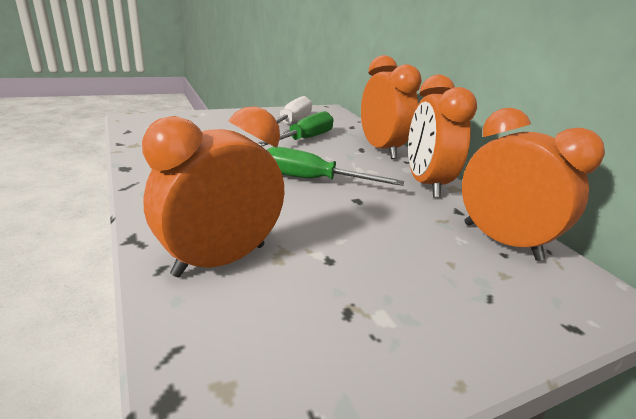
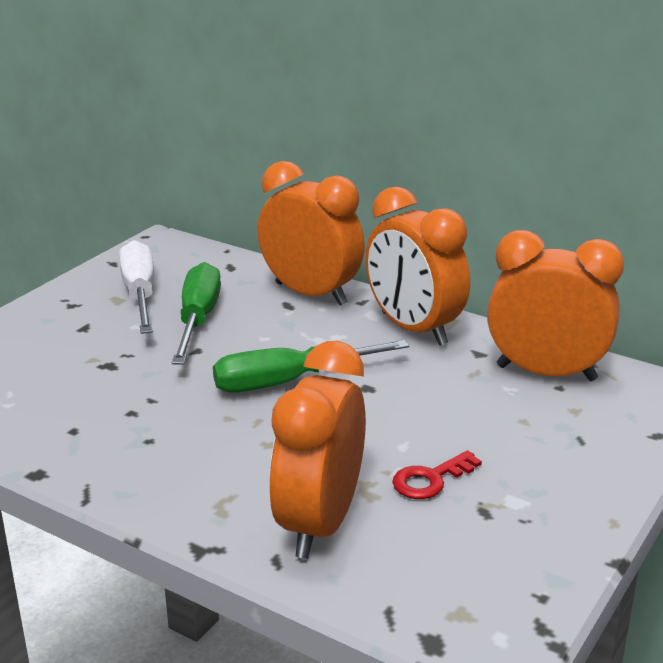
camera: 30 degrees left, 0 degrees up
(332, 269) = (430, 479): none -> red key

